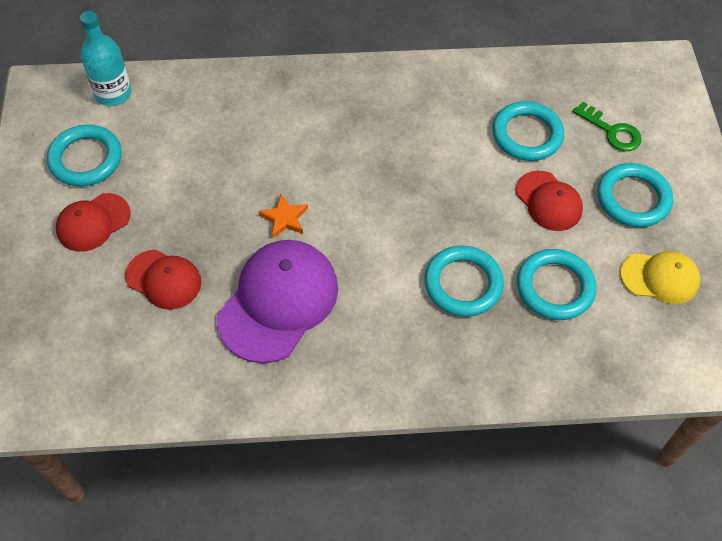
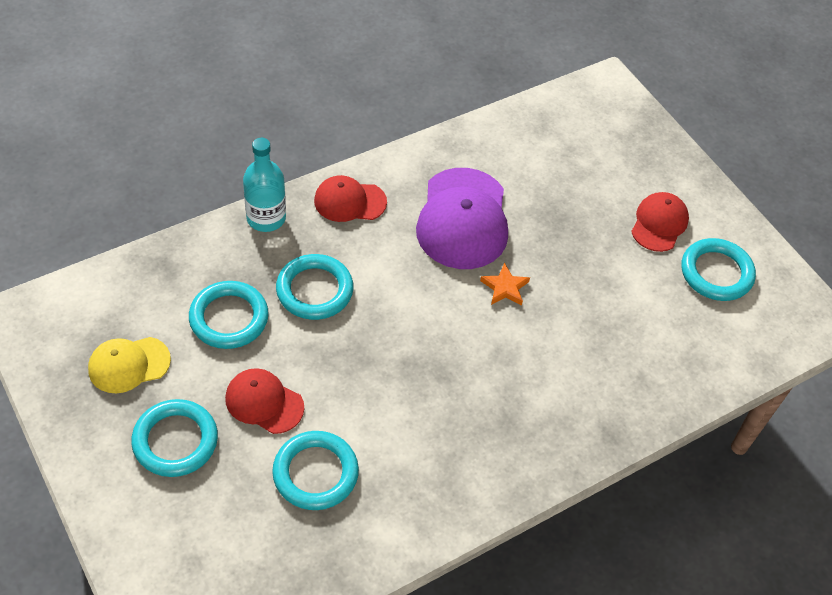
camera: 150 degrees right, 5 degrees down
(113, 93) = (754, 345): turquoise bottle -> turquoise bottle (266, 218)
(164, 279) = (565, 202): red cap -> red cap (349, 201)
(612, 131) = (220, 518): green key -> none

